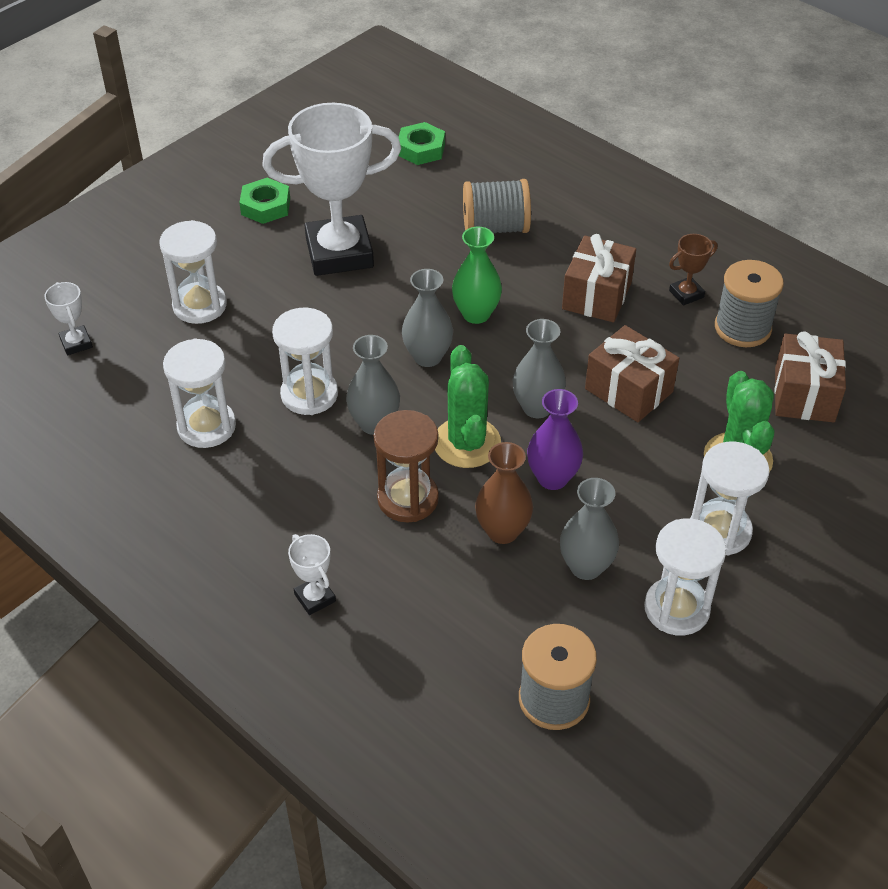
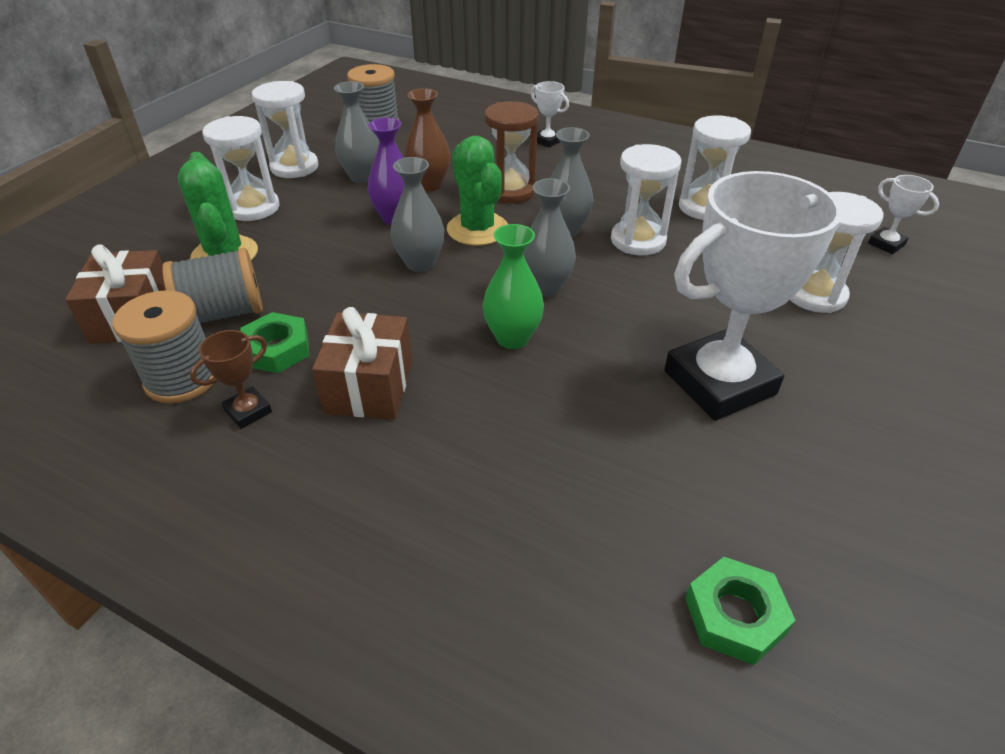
camera: 165 degrees right, 5 degrees down
(265, 206) = (874, 433): green nut -> green nut (277, 349)
(495, 228) = (532, 464): grey spool -> grey spool (223, 313)
(629, 390) = (328, 291): brown gift -> none

